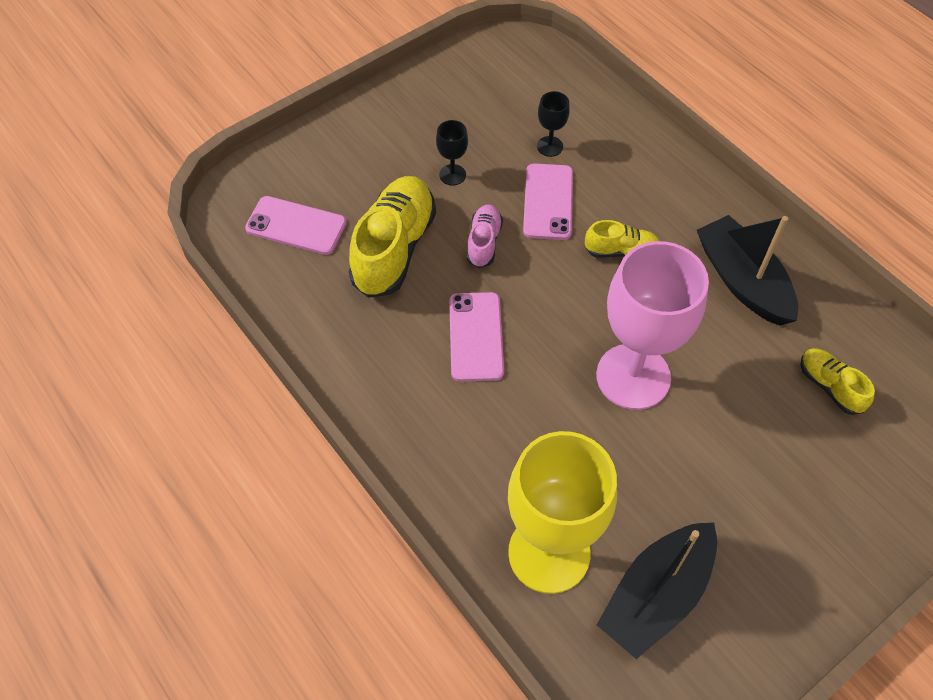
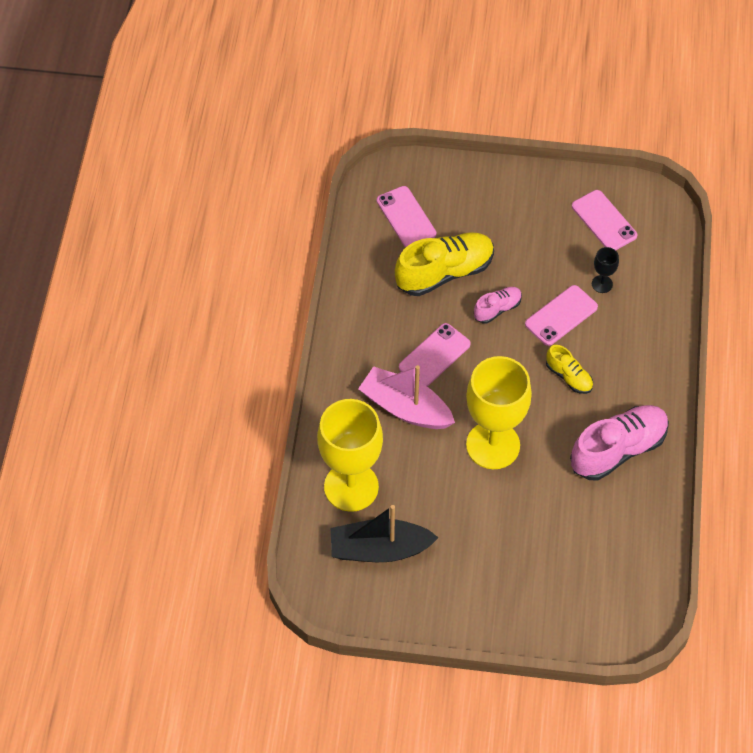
camera: 45 degrees right, 0 degrees up
(452, 175) = (524, 256): black goblet -> none
(487, 92) = (604, 221): none -> pink phone
(508, 415) = (405, 408): none -> pink boat
(633, 376) = (493, 445): pink goblet -> yellow goblet
(742, 281) = (618, 450): black boat -> pink shoe
(830, 386) = (593, 541): yellow shoe -> none

